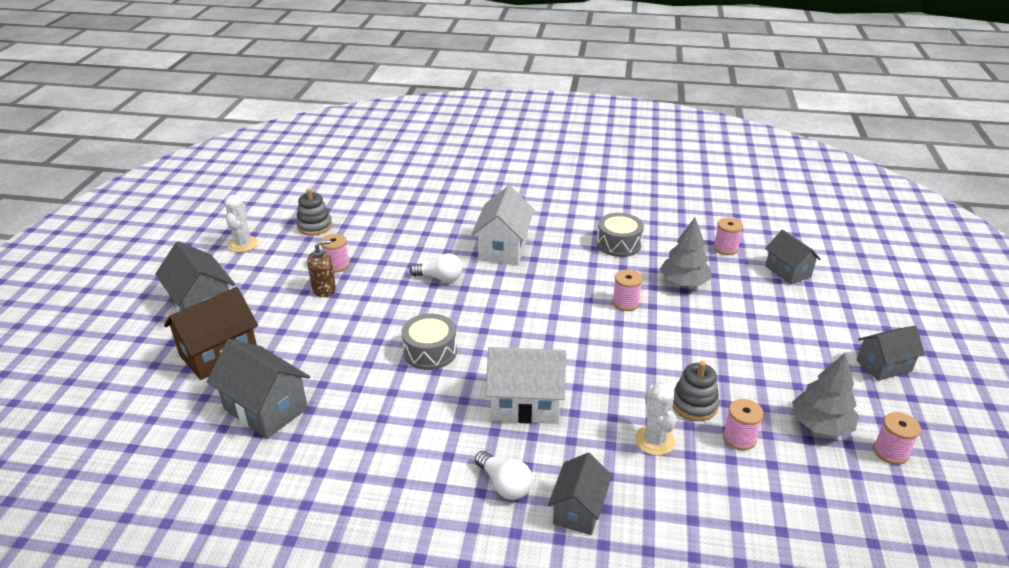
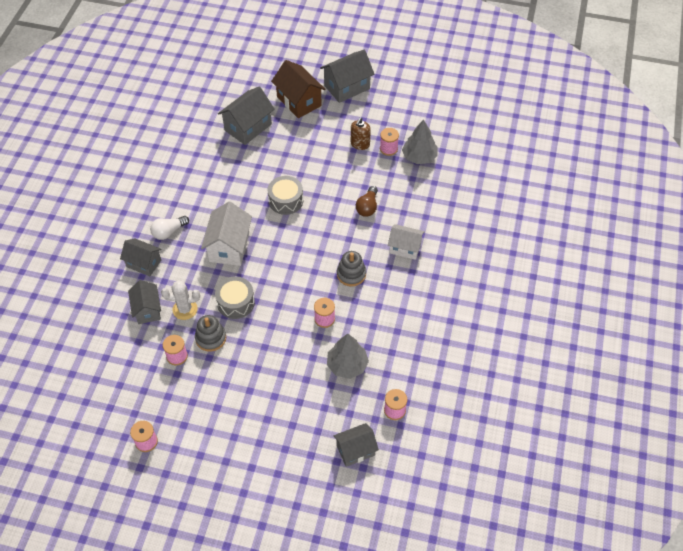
camera: 95 degrees right, 20 degrees up
(243, 244) = (419, 96): white cactus -> none
(314, 226) = (442, 133): grey stacking toy -> grey stacking toy (351, 274)
(324, 289) = (360, 144): brown soap dispenser -> brown soap dispenser turned 45 degrees clockwise
(440, 278) = (367, 207): white light bulb -> brown light bulb
(503, 248) = (405, 248): white house -> white house, size x0.66
(618, 244) = (406, 329): grey drum -> grey drum (236, 302)
(821, 425) = (178, 408): grey tree -> grey tree (419, 157)
(883, 365) = (227, 476): grey house -> grey house (147, 310)

